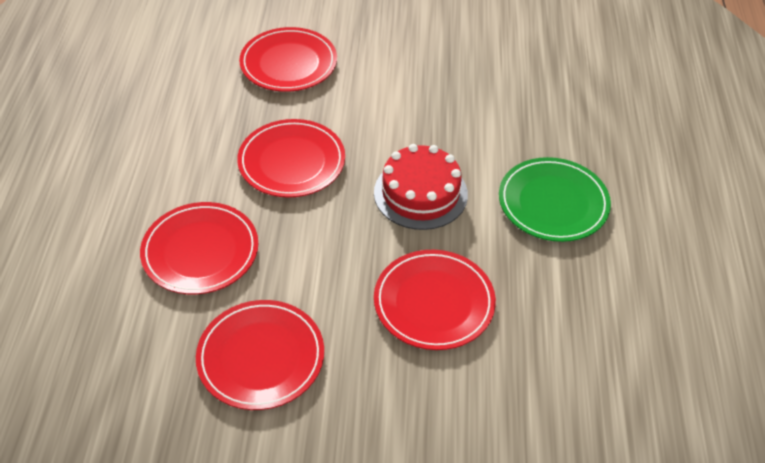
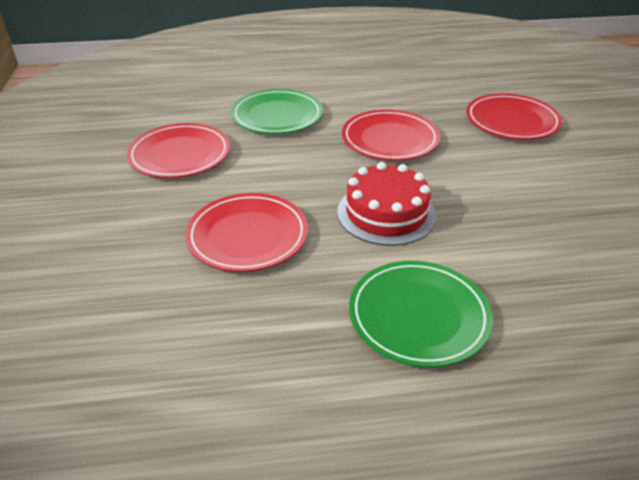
camera: 80 degrees right, 10 degrees down
(200, 251) = (277, 116): red plate -> green plate

